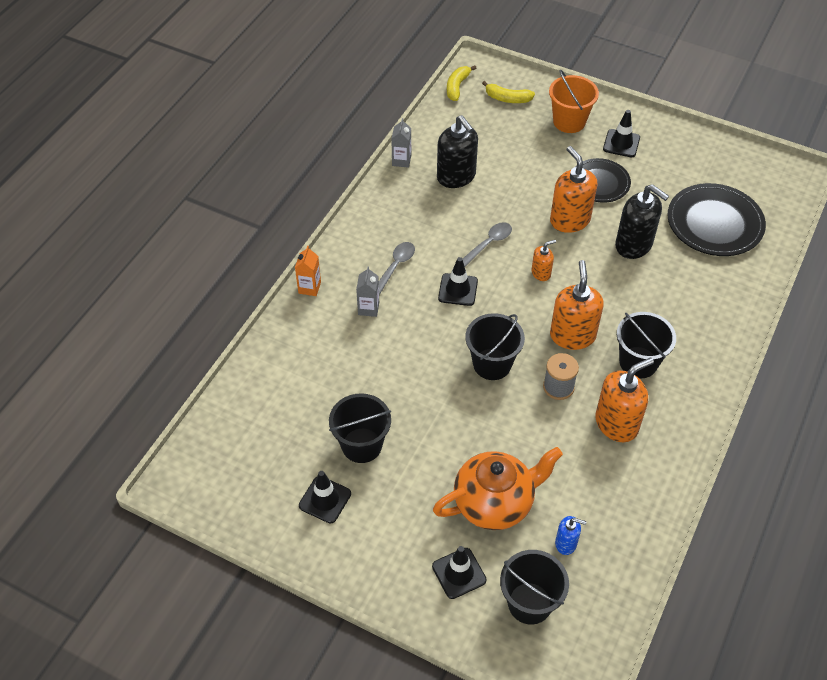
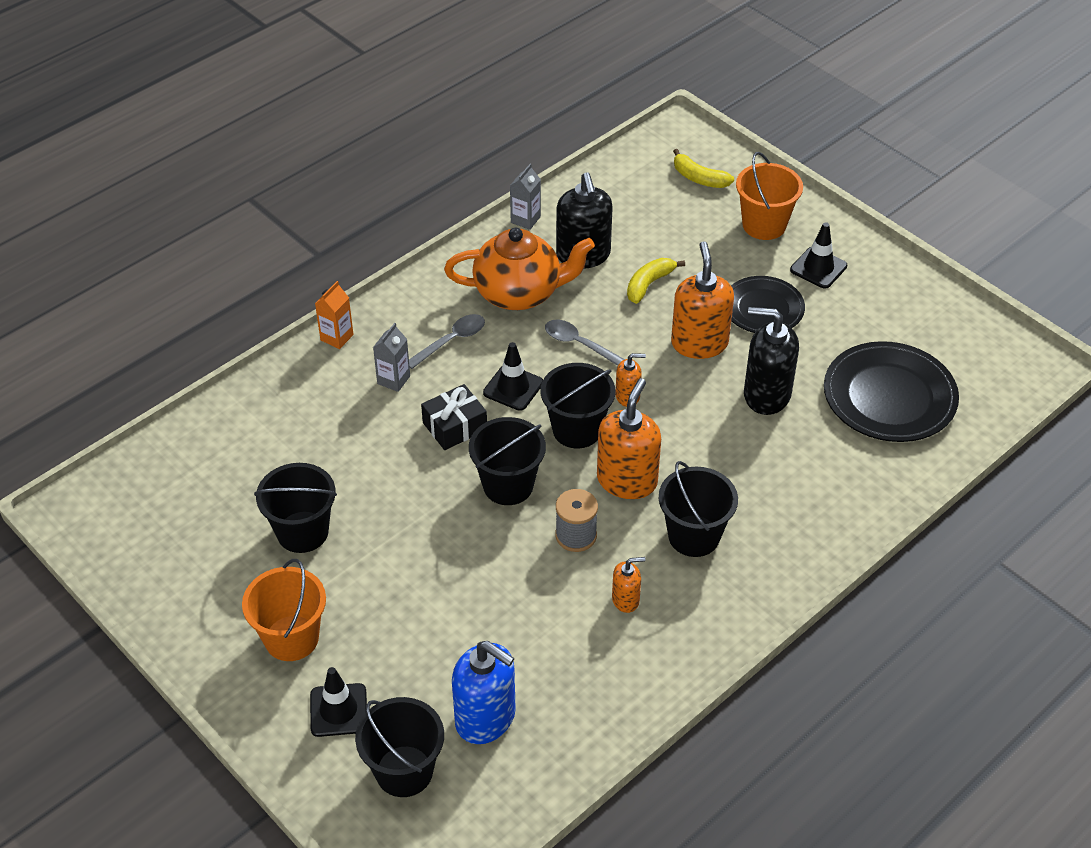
camera: 20 degrees right, 5 degrees down
(325, 499) = (228, 579): black traffic cone -> none
(396, 529) = (291, 638): none -> orange bucket
(431, 331) = (455, 426): none -> black gift
(457, 87) = (642, 149): yellow banana -> yellow banana (649, 284)
(488, 244) = (580, 344): grey spoon -> grey spoon turned 120 degrees counterclockwise
(494, 503) = (424, 645): orange teapot -> orange teapot (519, 293)
(518, 308) = (577, 429): none -> black bucket
(566, 543) = (486, 718): blue soap dispenser -> blue soap dispenser, size x1.93
(616, 423) = (626, 600): orange soap dispenser -> orange soap dispenser, size x0.52
(634, 245) = (766, 395): black soap dispenser -> black soap dispenser turned 135 degrees clockwise

